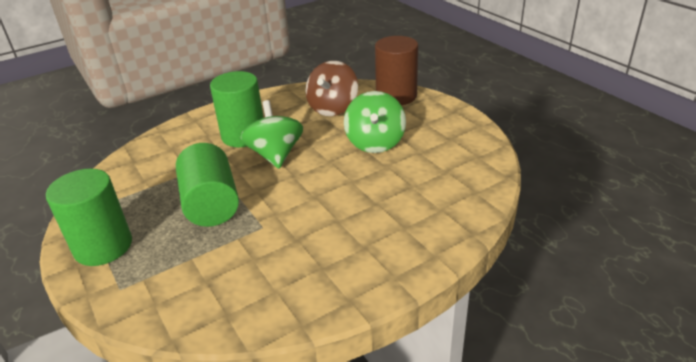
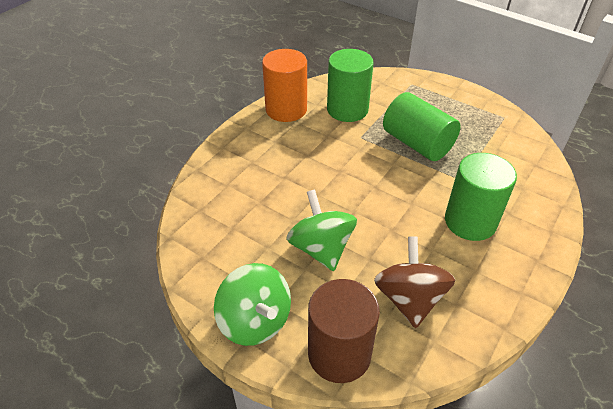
camera: 155 degrees right, 10 degrees up
(103, 246) = (454, 100): green cylinder -> green cylinder (347, 109)
(275, 155) = (412, 204): green spinning top -> green spinning top (255, 321)
(325, 292) = (286, 109): none -> orange cylinder

